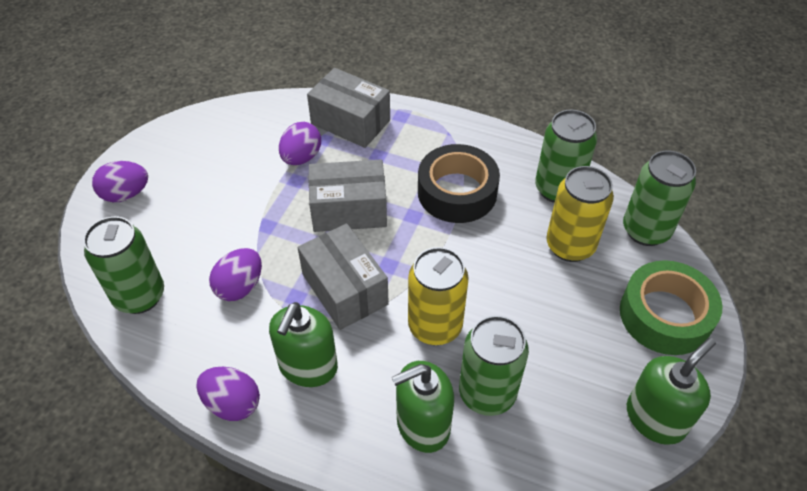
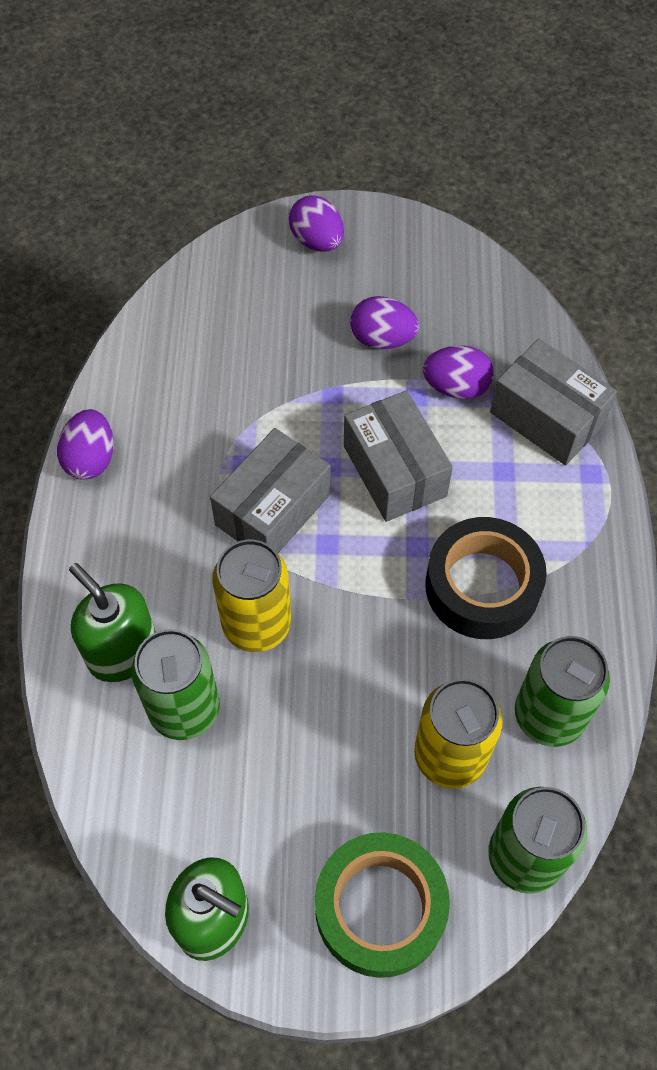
camera: 70 degrees right, 10 degrees up
(139, 296) = (188, 319): green can -> none
(240, 287) = (235, 404): purple egg -> purple egg (382, 339)
(308, 366) = (157, 511): green soap dispenser -> none
(350, 122) = (547, 417): grey box -> grey box turned 60 degrees counterclockwise

